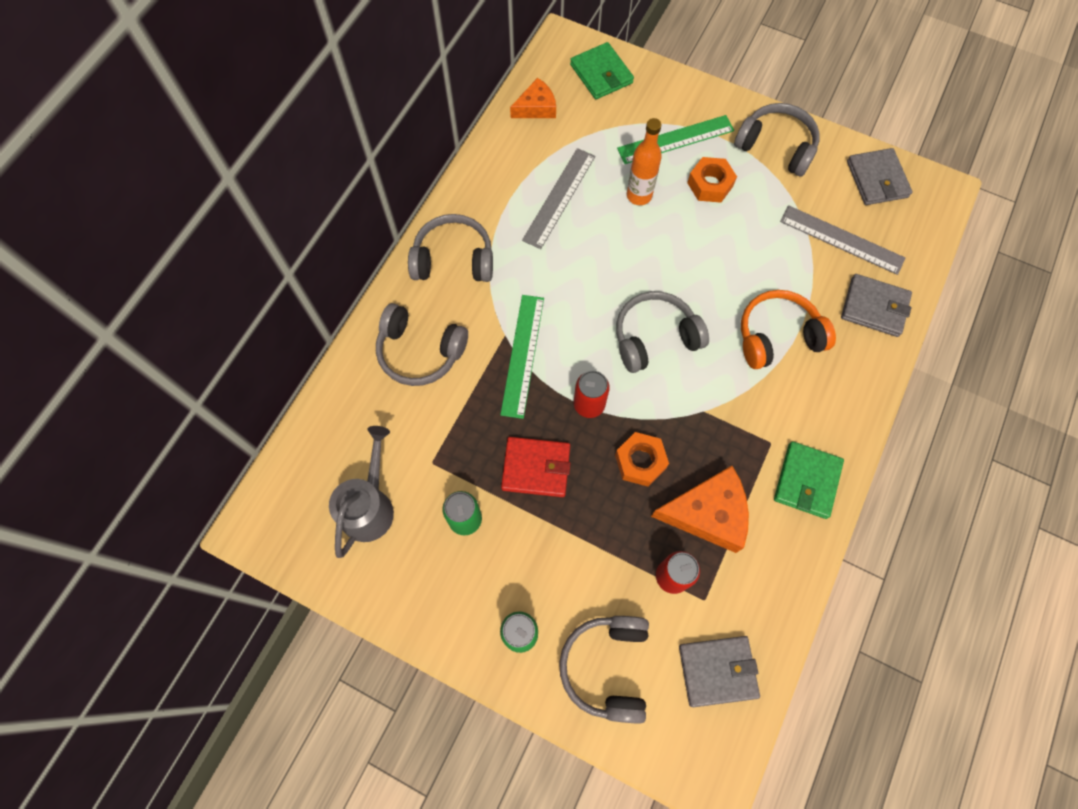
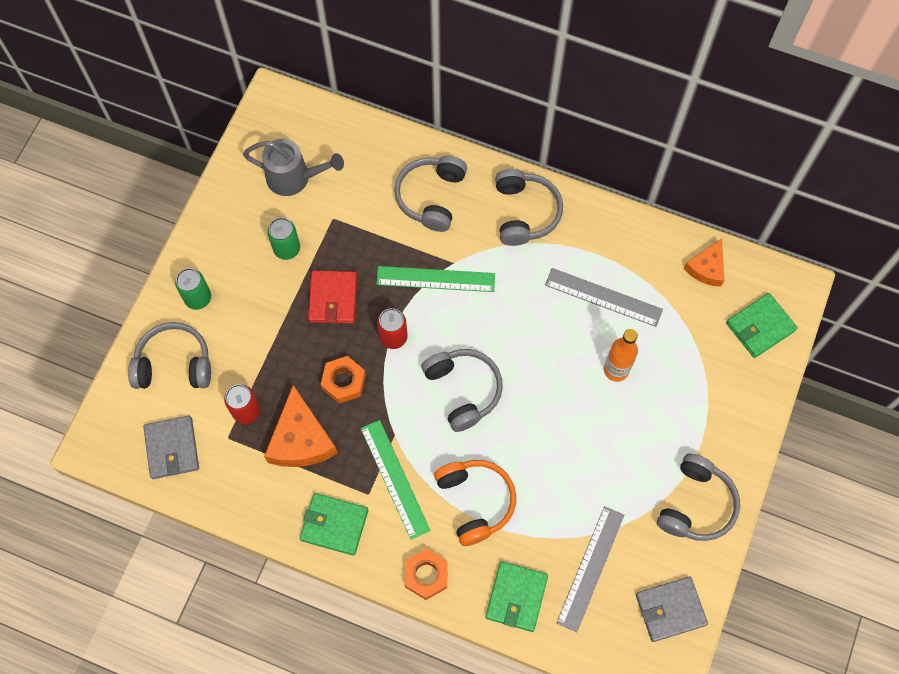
camera: 85 degrees right, 0 degrees up
(536, 107) = (706, 268): orange cheese -> orange cheese turned 60 degrees clockwise
(675, 139) = (689, 403): green ruler -> green ruler (395, 478)
(710, 184) = (638, 437): orange nut -> orange nut (426, 575)
(874, 307) = (516, 597): grey wallet -> green wallet

